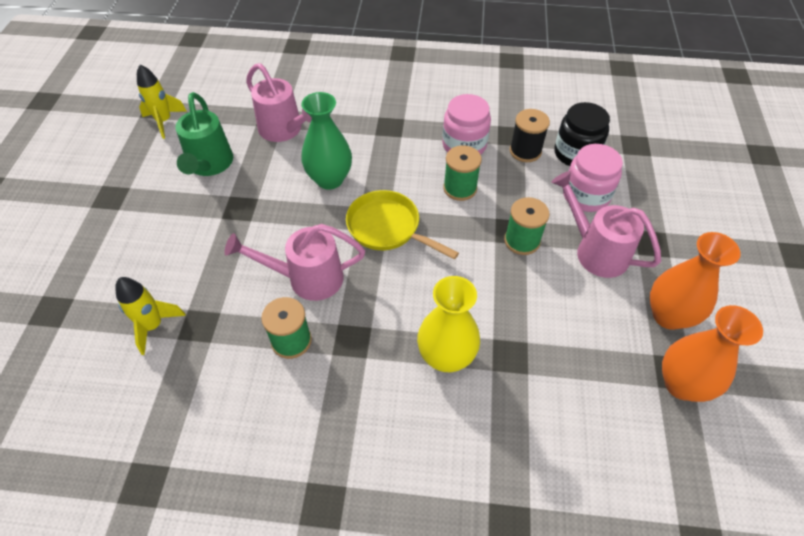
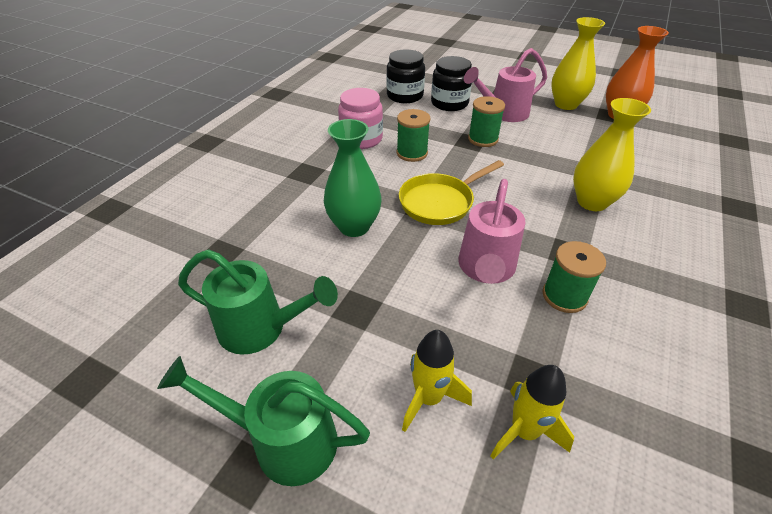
camera: 70 degrees left, 10 degrees down
(131, 206) = (284, 440): none -> green watering can
(164, 121) = (126, 372): yellow rocket -> yellow rocket (428, 398)
(284, 130) = (251, 247): pink watering can -> none
(525, 151) = (388, 114): black spool -> none
(585, 195) = (449, 103): pink jar -> black jar
(668, 315) = (566, 104): orange vase -> yellow vase

